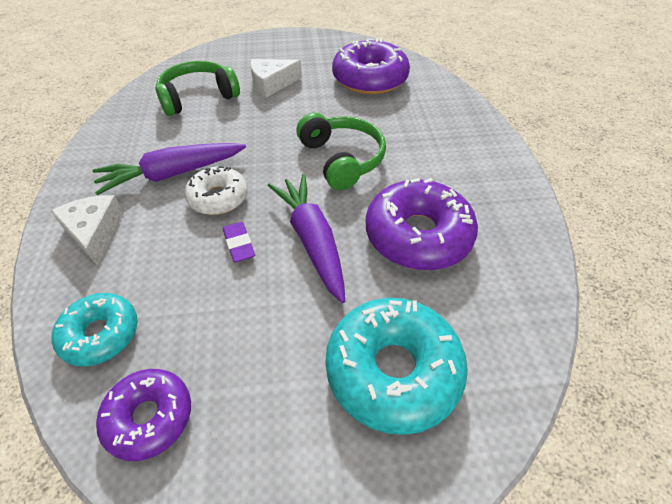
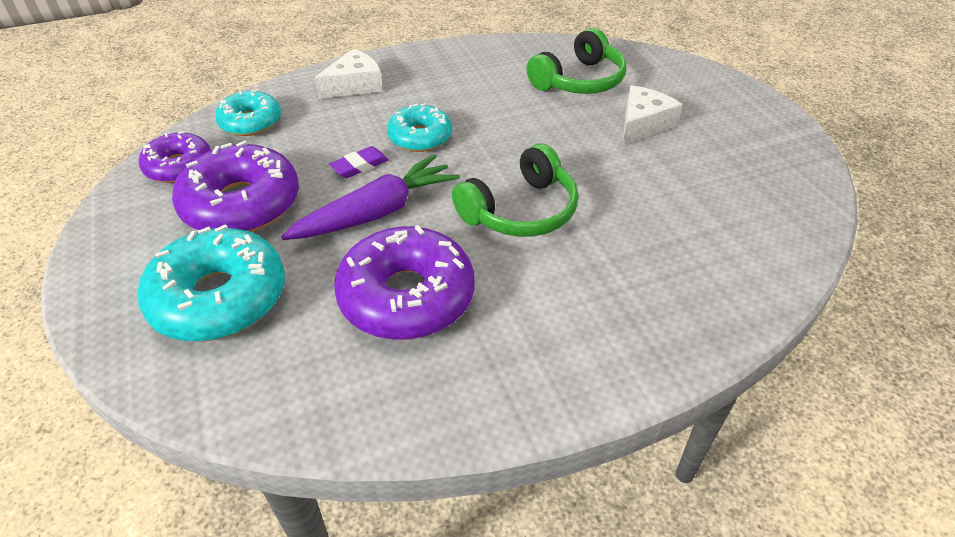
camera: 75 degrees right, 5 degrees down
(172, 174) = (443, 101): purple carrot -> none
(198, 97) = (579, 80): green headphones -> green headphones turned 90 degrees clockwise
(218, 198) = (420, 137): white donut -> turquoise donut
(272, 84) = (643, 124): white cheese -> white cheese turned 75 degrees clockwise
(370, 79) = (721, 206): purple donut -> purple donut (241, 204)

